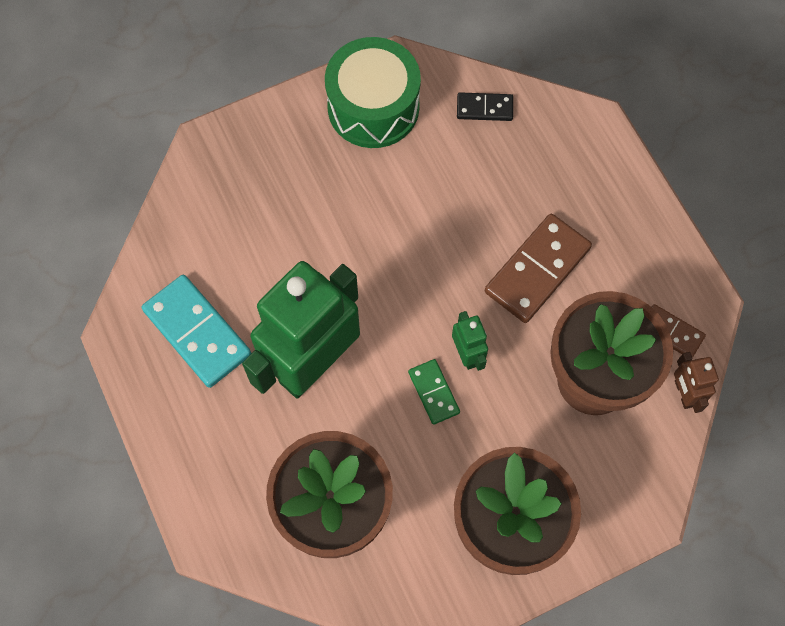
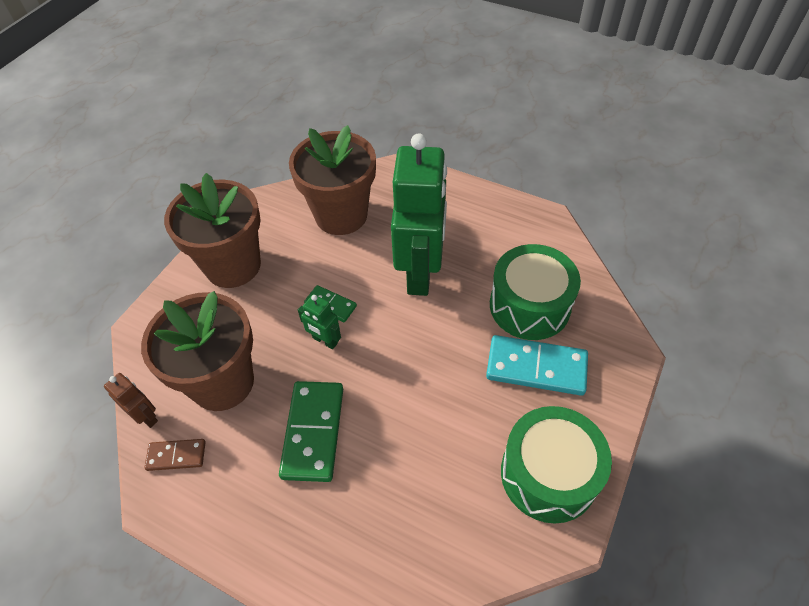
camera: 145 degrees right, 15 degrees down
(197, 332) = (505, 245): turquoise domino -> turquoise domino (536, 368)
(244, 249) = (529, 305): none -> green drum
(484, 108) = (459, 547): black domino -> none
(537, 270) = (313, 432): brown domino -> green domino

